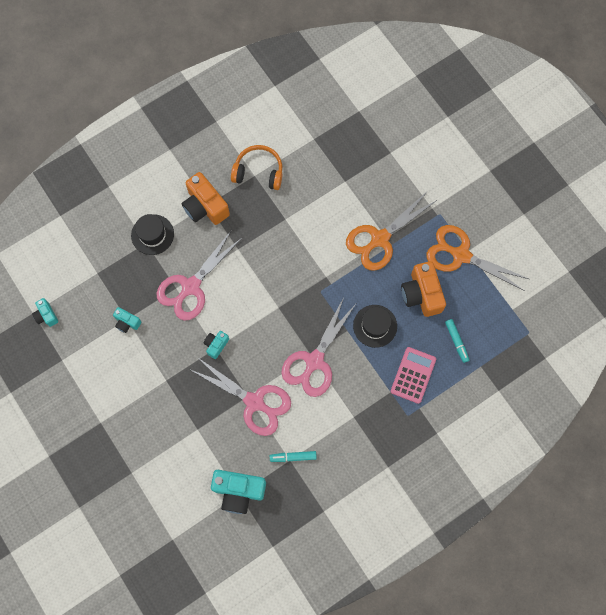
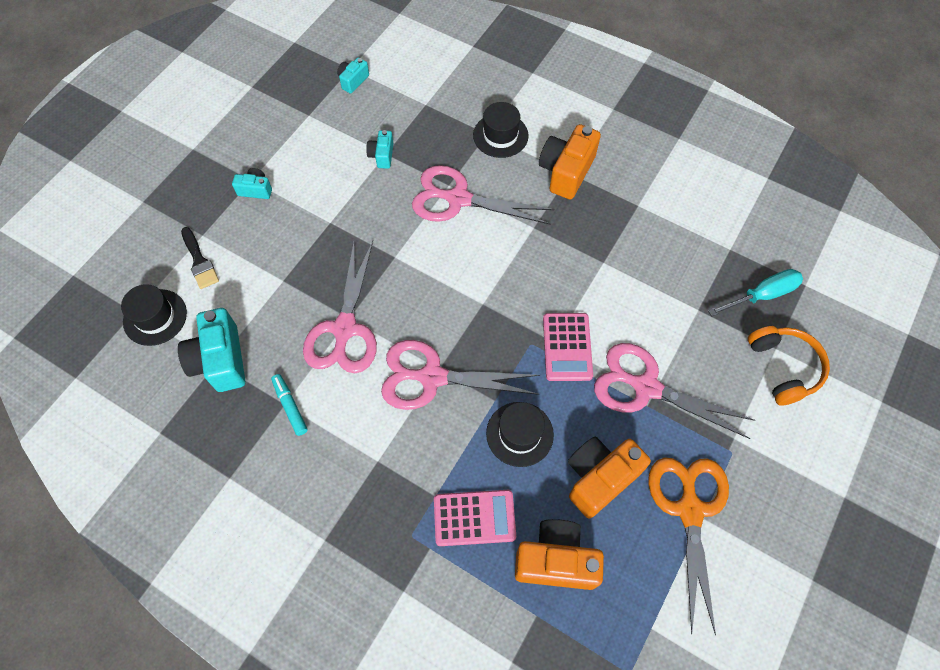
camera: 65 degrees right, 10 degrees down
(153, 481) = (199, 261): none -> black brush
(184, 525) = (155, 317): none -> black hat
(216, 345) = (398, 256): turquoise camera -> turquoise camera (255, 190)
(258, 172) = (645, 208): orange headphones -> orange headphones (784, 367)
(332, 271) = (567, 347): none -> pink calculator
(353, 139) = (763, 295): none -> turquoise screwdriver
(380, 239) = (646, 387): orange scissors -> pink scissors
(456, 341) = (556, 560): turquoise marker -> orange camera

